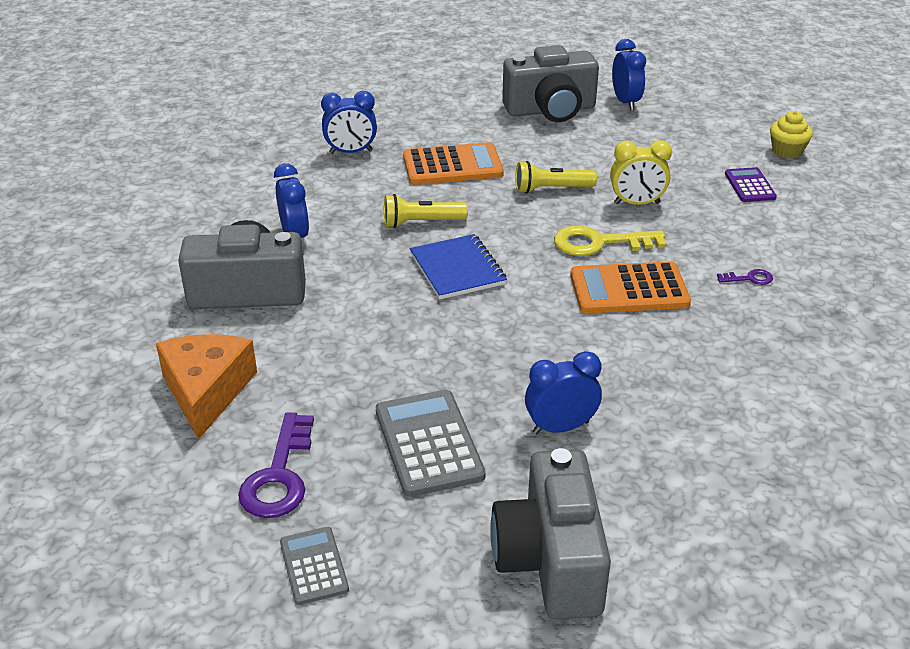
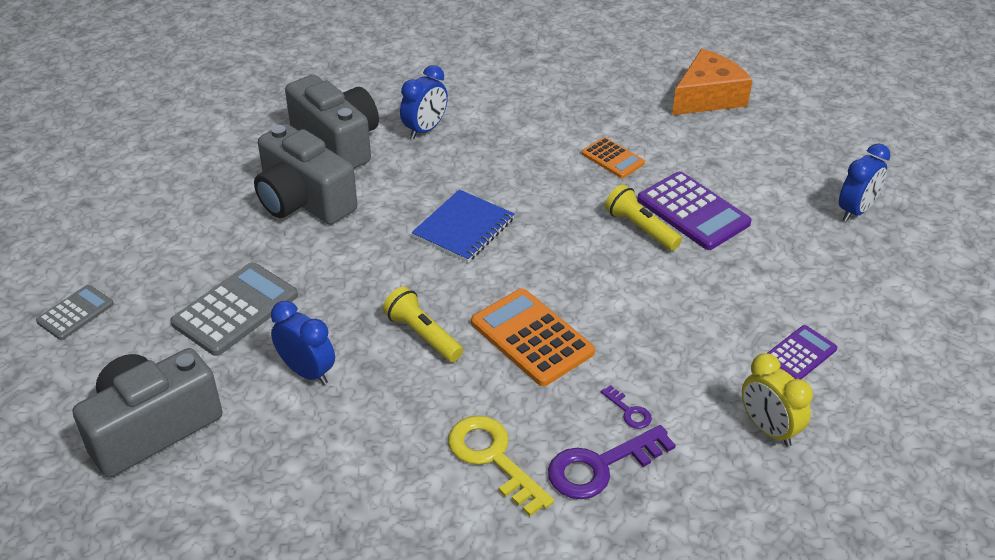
camera: 55 degrees right, 5 degrees up
(206, 391) = (212, 181): orange cheese -> orange cheese (708, 97)
(279, 475) = (151, 255): purple key -> purple key (601, 466)
(351, 152) = (570, 99): blue clock -> none
(421, 223) = (509, 181): yellow flashlight -> yellow flashlight (423, 335)
(452, 165) = (612, 158): orange calculator -> orange calculator, size x0.59
(550, 110) = (777, 171): grey camera -> grey camera (303, 200)
(557, 160) = (693, 211): none -> purple calculator
(599, 243) = (586, 292): yellow key -> yellow key (493, 458)
(636, 203) = (677, 289): yellow clock -> yellow clock (768, 429)
(787, 151) = (905, 358): yellow cupcake -> none

